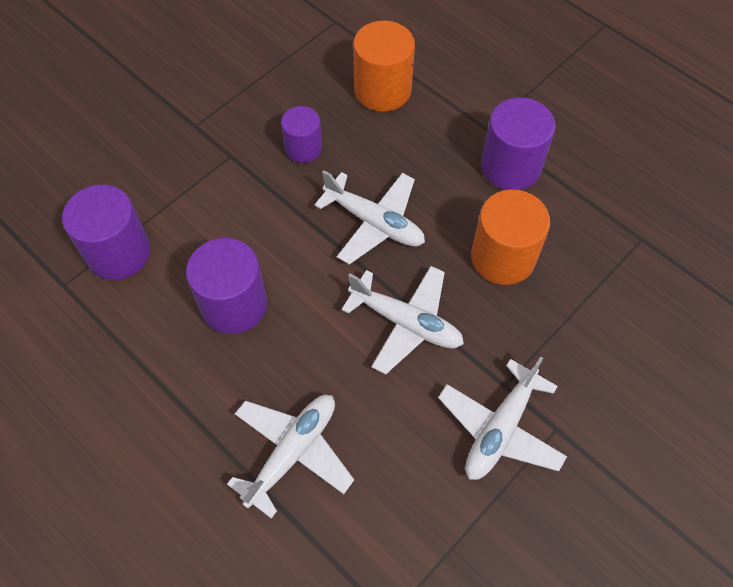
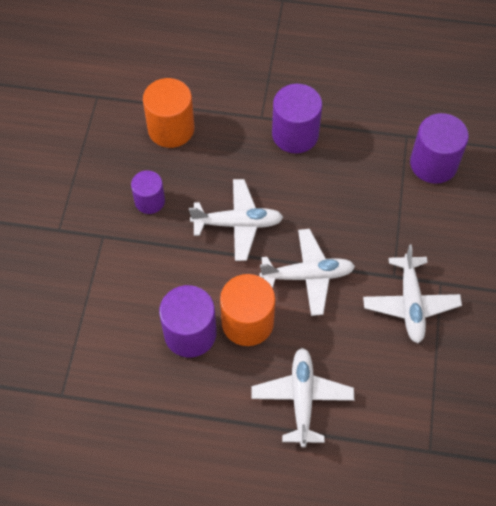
camera: 35 degrees left, 0 degrees up
(118, 252) = (81, 349): purple cylinder -> purple cylinder (433, 164)
(503, 257) = (334, 197): orange cylinder -> orange cylinder (247, 322)

